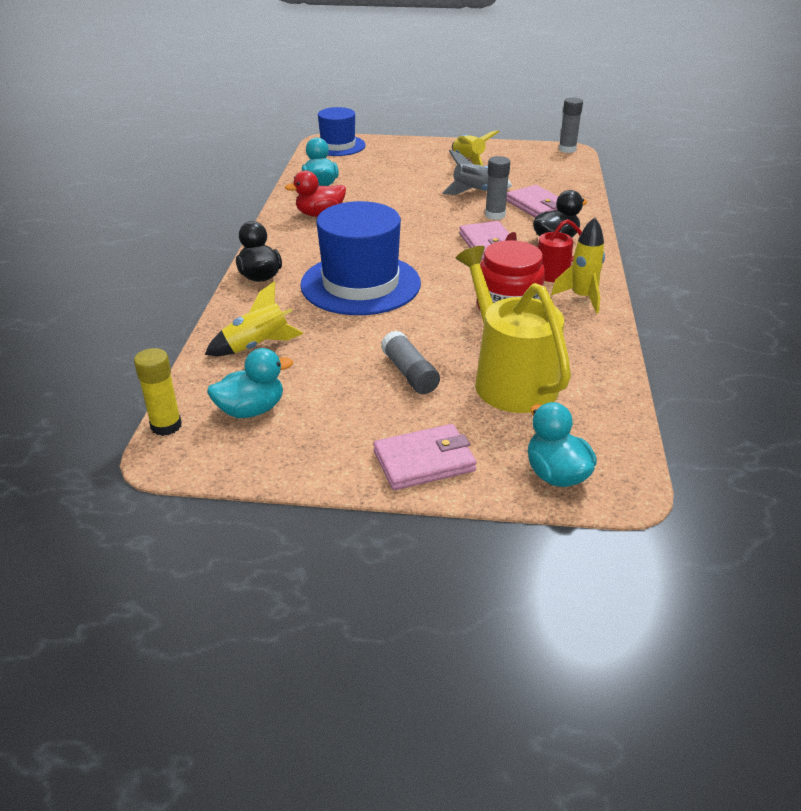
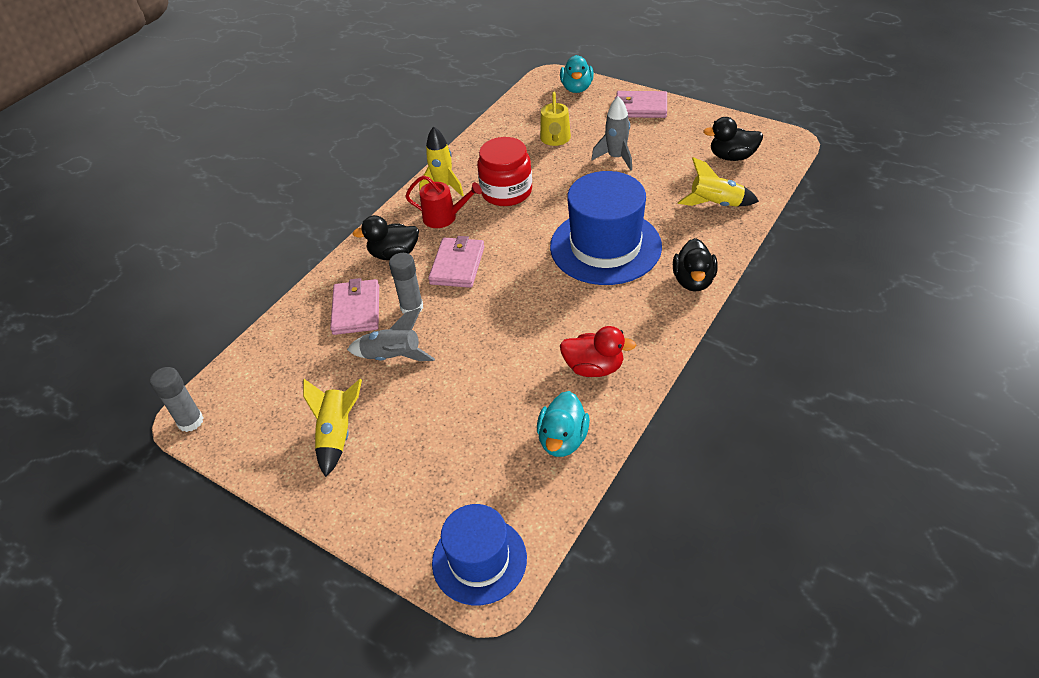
camera: 150 degrees left, 10 degrees up
(166, 426) = (790, 159): yellow glue stick -> none
(251, 410) = (732, 157): turquoise duck -> black duck
(409, 373) = (616, 158): grey glue stick -> grey rocket
(510, 379) = (555, 139): yellow watering can -> yellow watering can, size x0.55

